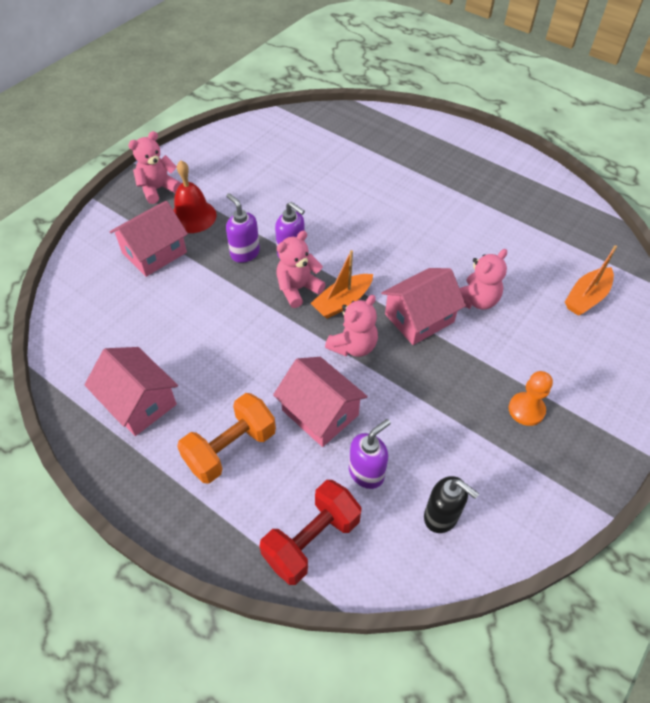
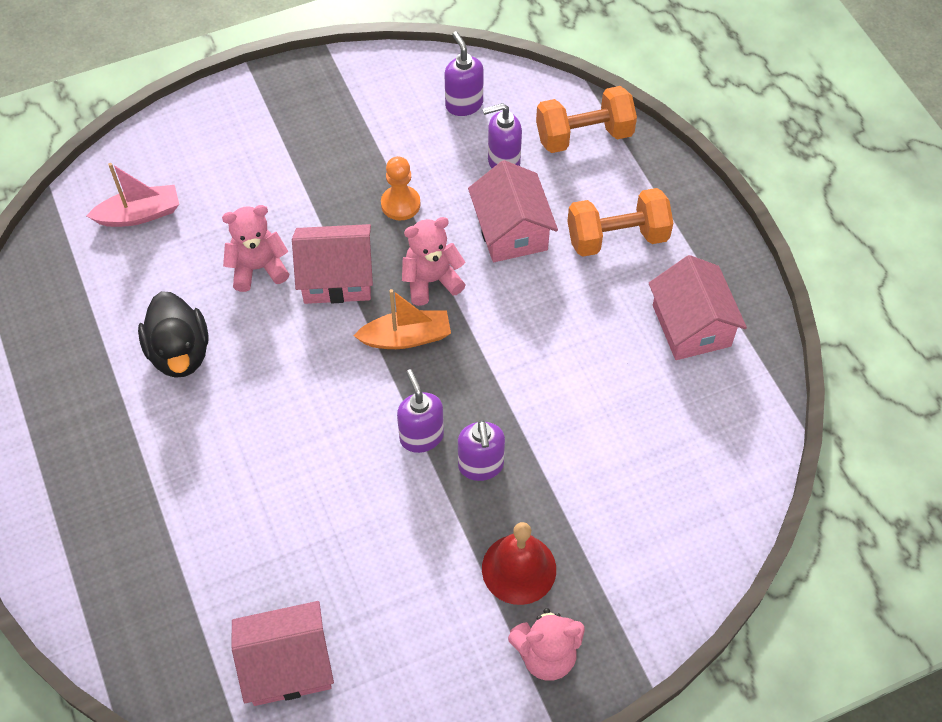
camera: 150 degrees left, 5 degrees up
(154, 253) = (599, 527): pink house -> pink house (287, 664)
(298, 289) = (446, 380): pink teddy bear -> none
(311, 540) = (584, 136): red dumbbell -> orange dumbbell
(441, 516) = (464, 104): black soap dispenser -> purple soap dispenser
(472, 234) = (180, 353): none -> black duck
(526, 410) = (315, 144): orange pawn -> orange pawn (400, 204)
(586, 297) = (139, 214): orange boat -> pink boat

